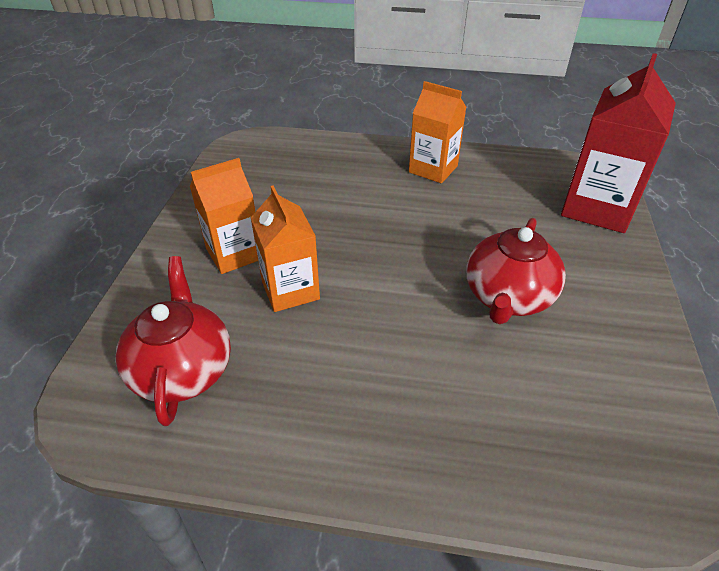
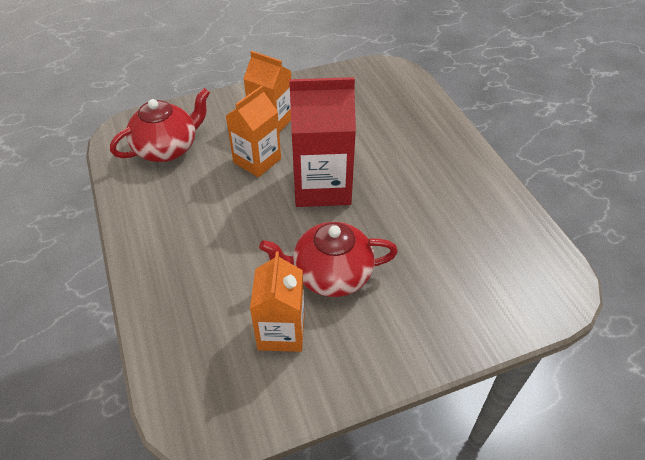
camera: 60 degrees right, 5 degrees up
(433, 169) = (457, 178): orange carton -> orange carton (281, 331)
(597, 208) = (504, 306): red carton -> red carton (322, 186)

